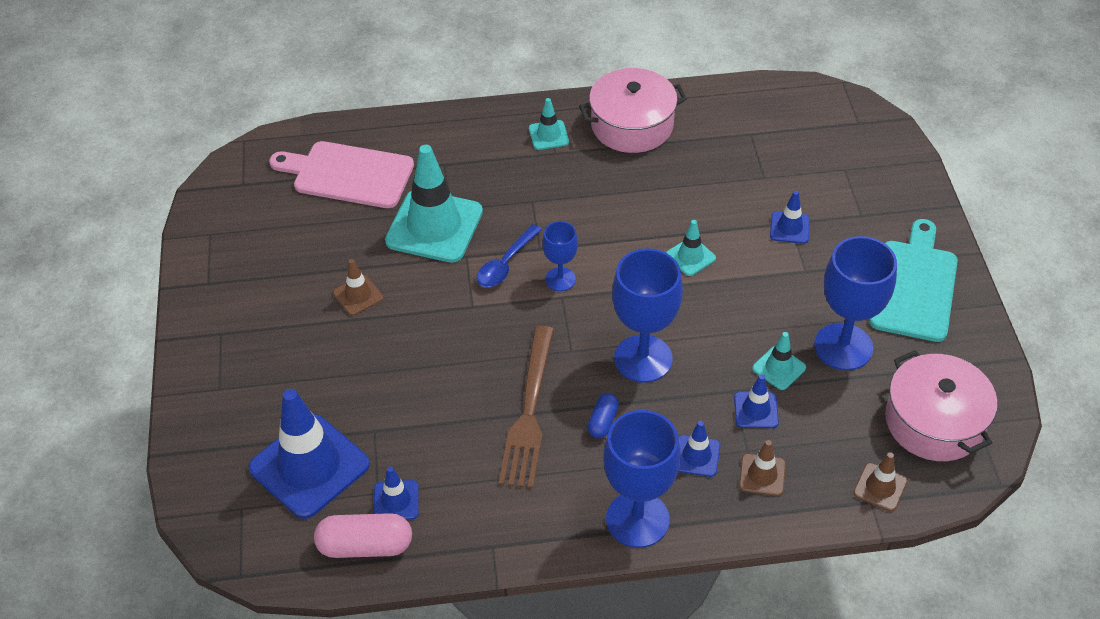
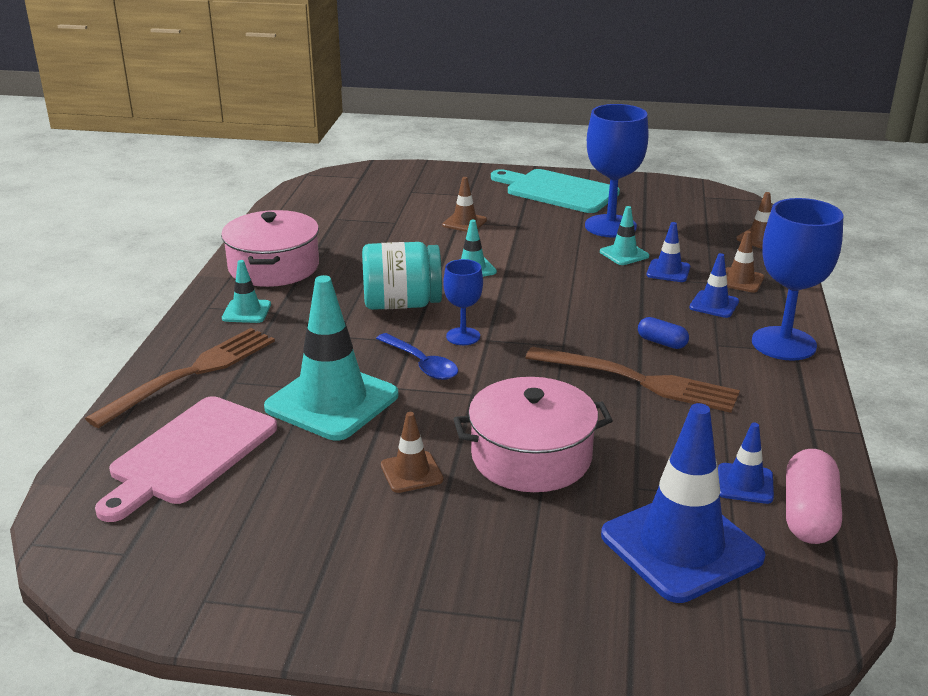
camera: 75 degrees left, 20 degrees down
(448, 138) = (192, 373): none -> brown fork
(600, 226) = (402, 304): none -> turquoise jar
(643, 359) = (589, 310): blue goblet -> none
(789, 228) = (464, 222): blue traffic cone -> brown traffic cone
(934, 421) = (698, 209): pink pot -> pink pot (531, 456)

